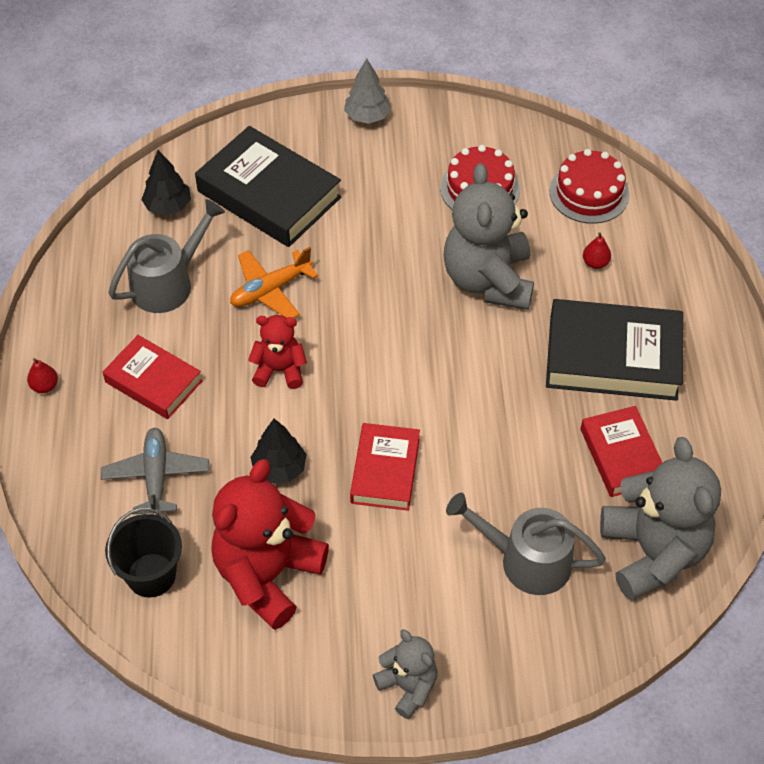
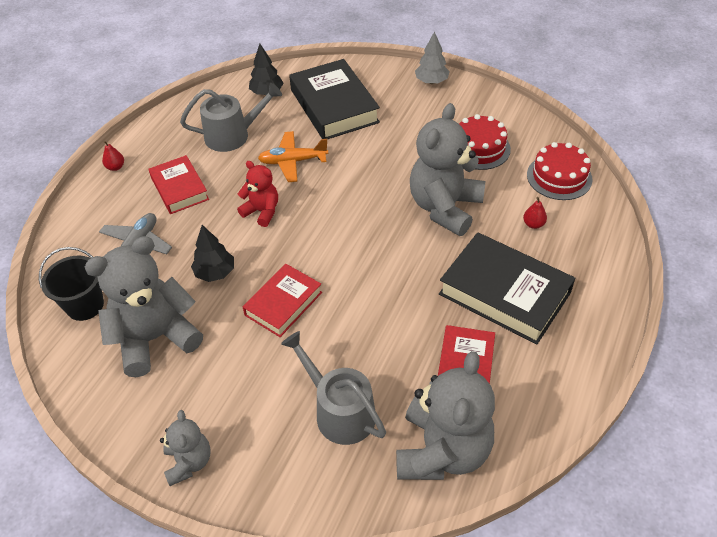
camera: 30 degrees right, 5 degrees down
(267, 575) = (155, 338): red teddy bear -> grey teddy bear

